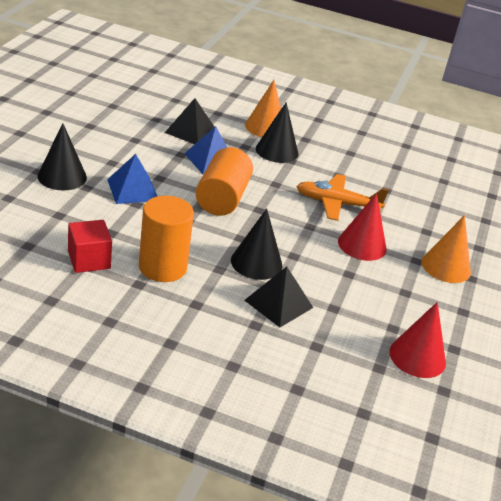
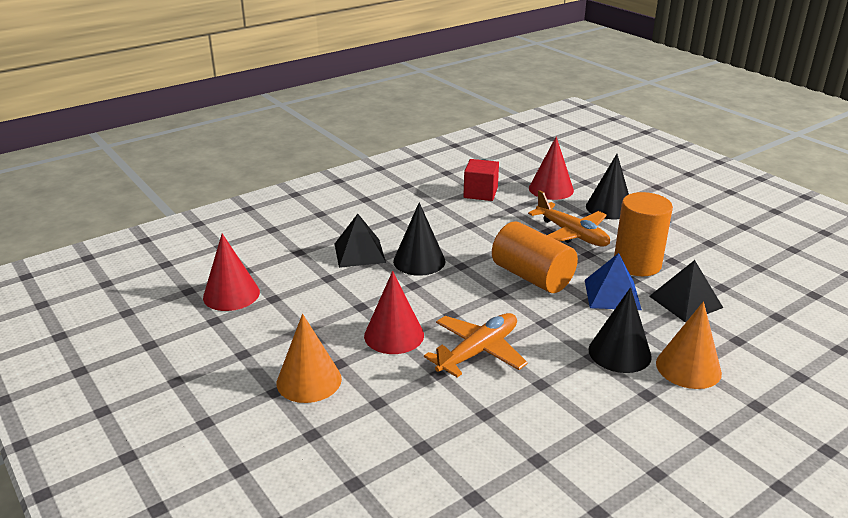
camera: 130 degrees right, 5 degrees down
(44, 215) = (551, 189): none -> red cone
(133, 190) = (571, 234): blue pyramid -> orange plane
(162, 267) = (448, 218): orange cylinder -> orange cylinder (637, 264)

